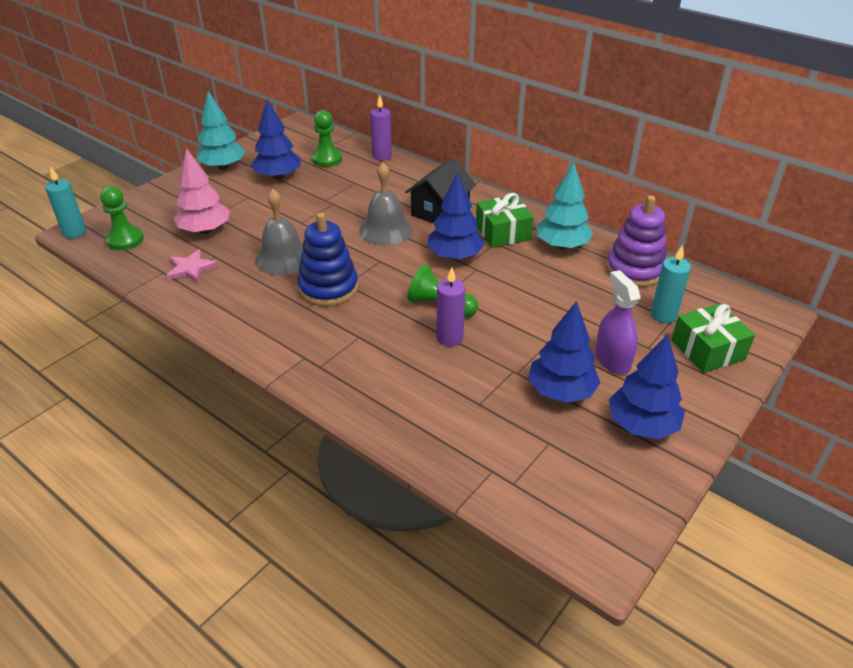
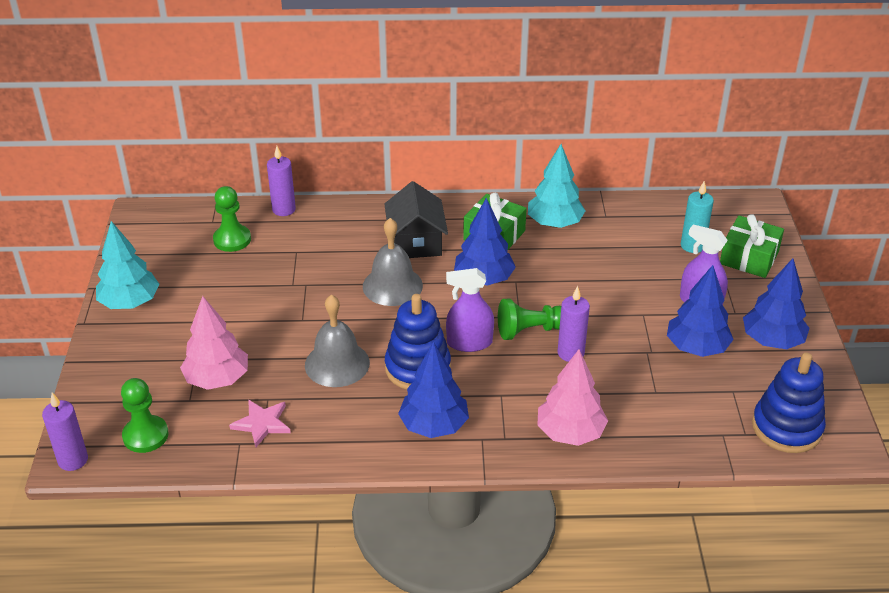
camera: 40 degrees left, 0 degrees up
(74, 232) = (73, 460): turquoise candle -> purple candle
(278, 176) = (208, 284): blue tree -> blue tree (434, 426)
(370, 392) = (570, 433): none -> pink tree
(386, 291) = (469, 342): none -> purple spray bottle
(559, 503) = (786, 427): none -> blue stacking toy
(635, 270) = (631, 217): purple stacking toy -> none

